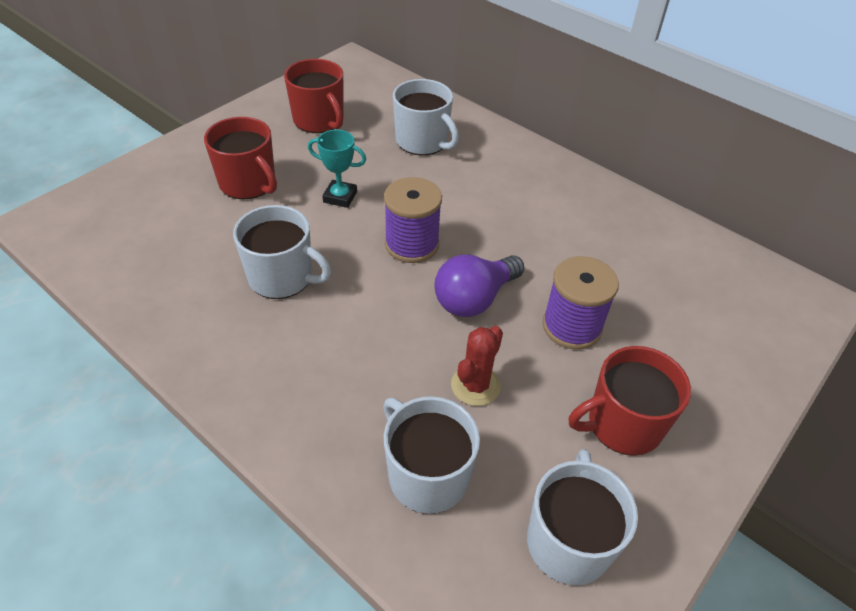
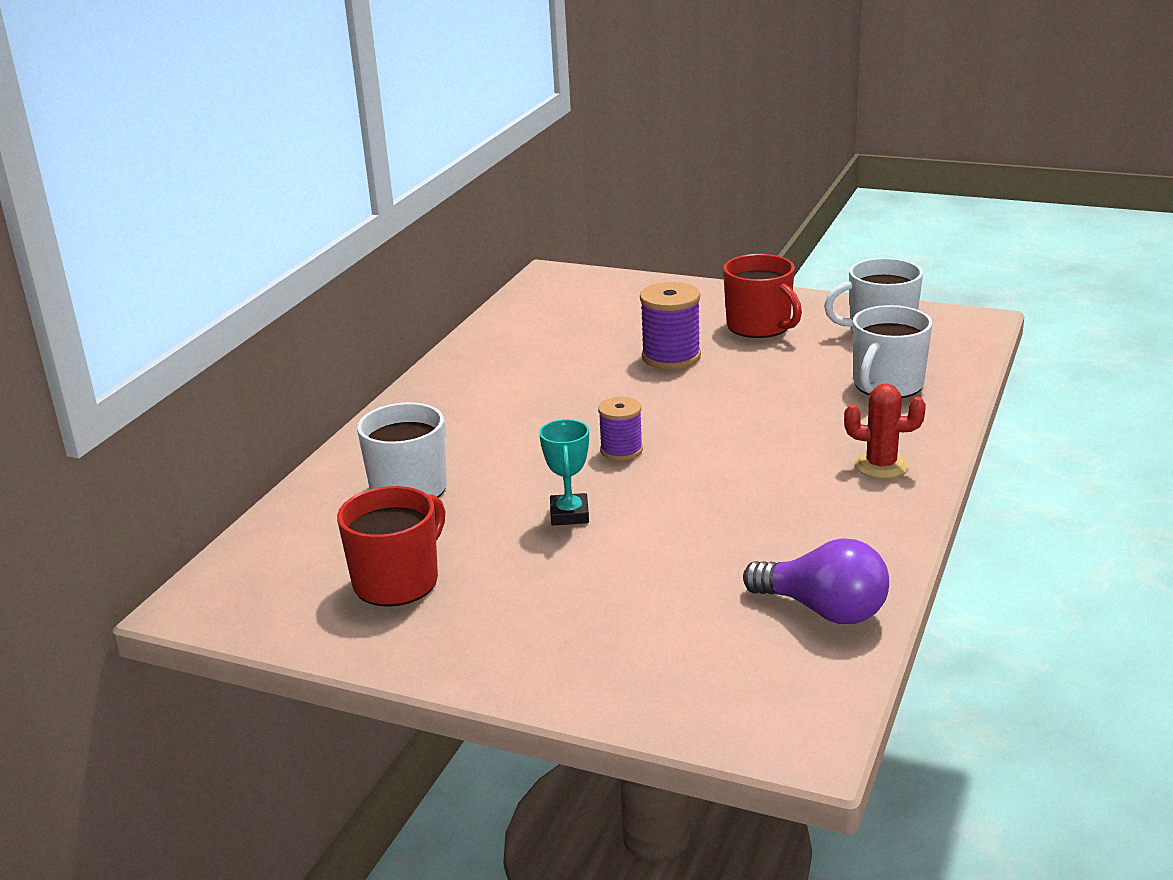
camera: 105 degrees left, 20 degrees down
(248, 183) = (588, 590): red mug -> none
(282, 277) = (738, 510): white mug -> none
(412, 244) = (621, 450): purple spool -> purple spool, size x0.64
(474, 299) = (675, 403): purple light bulb -> purple light bulb (824, 610)
(475, 385) = (780, 384): red cactus -> red cactus (881, 465)

